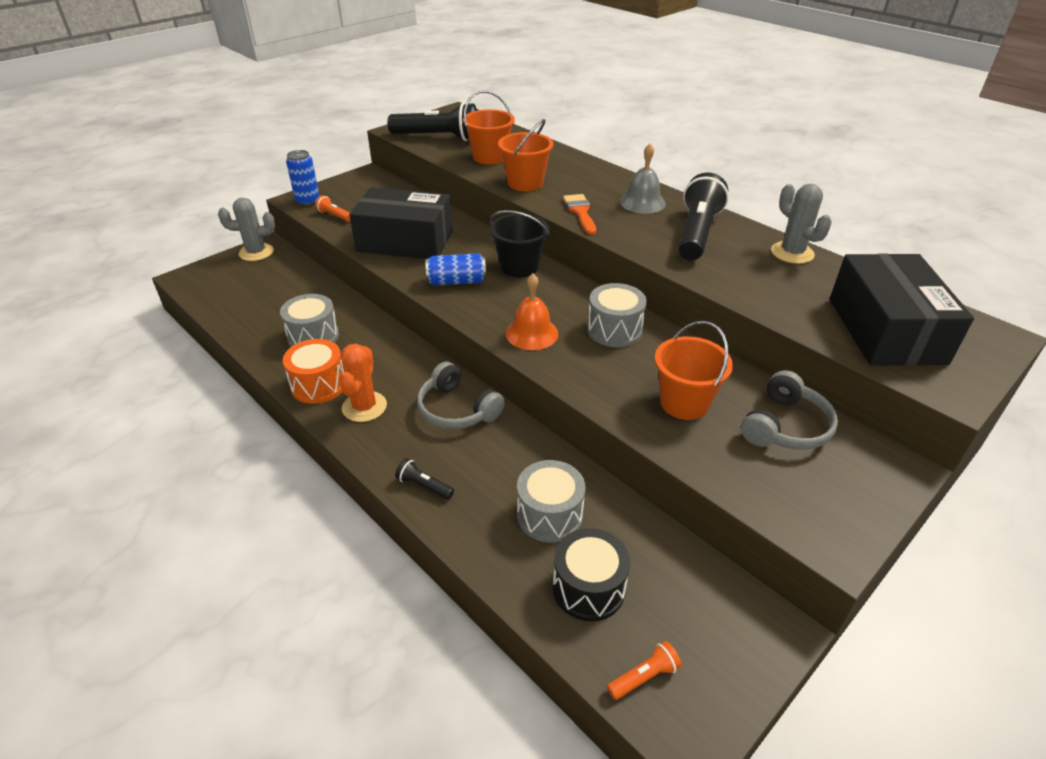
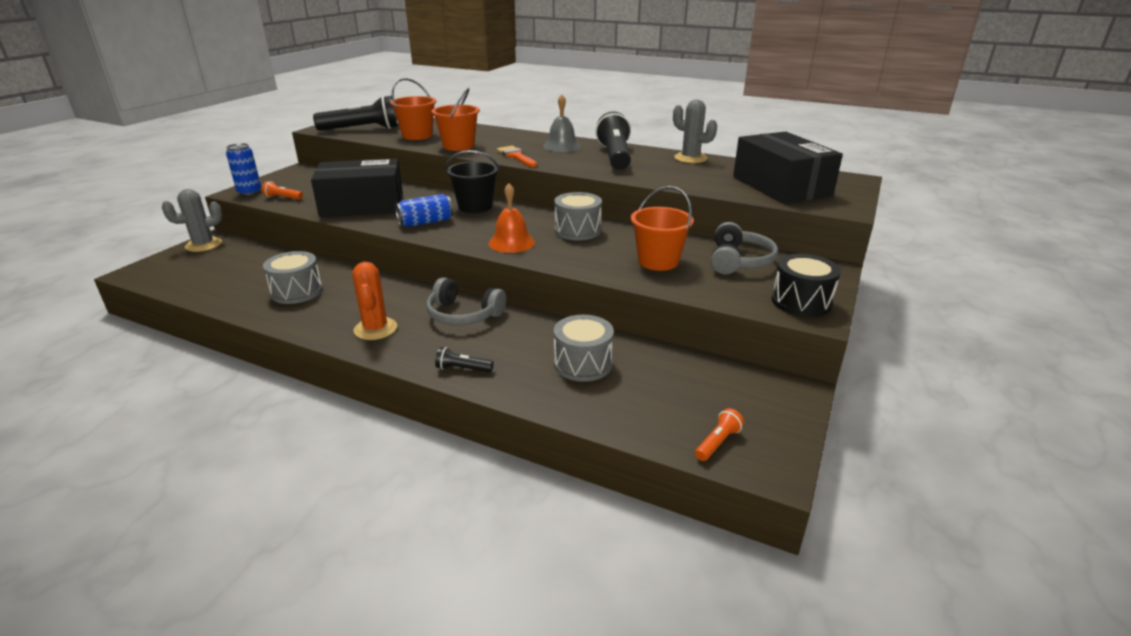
camera: 20 degrees left, 10 degrees down
(319, 385) = (321, 322): orange drum -> none
(588, 588) = (642, 400): black drum -> black drum (801, 302)

